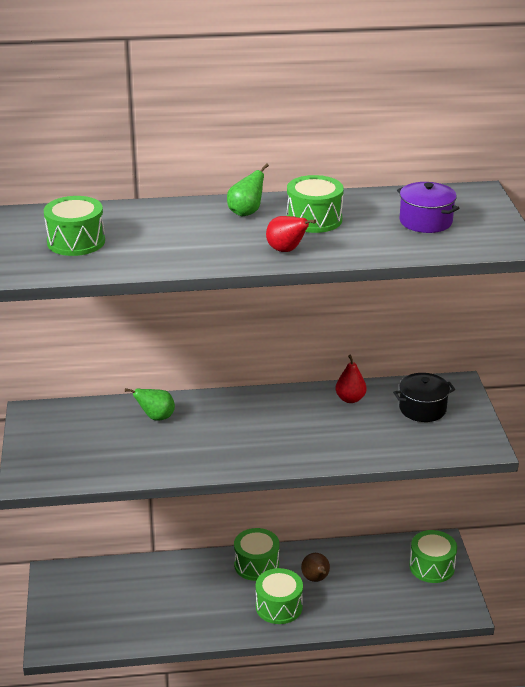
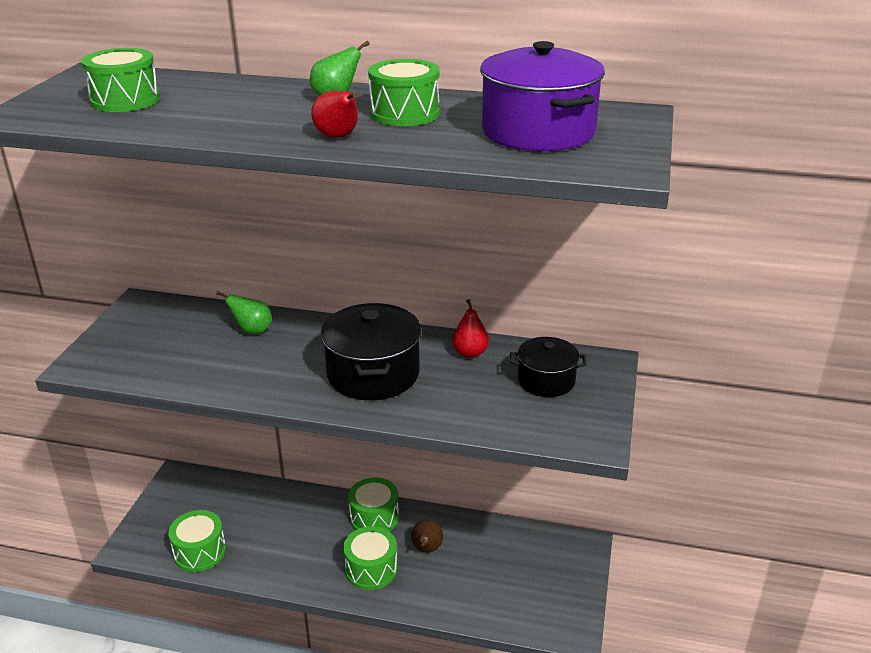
camera: 20 degrees right, 0 degrees up
(285, 432) = (373, 374): none -> black pot
(425, 221) = (538, 132): purple pot -> purple pot, size x1.63
(432, 567) = (560, 569): green drum -> green drum (200, 552)

